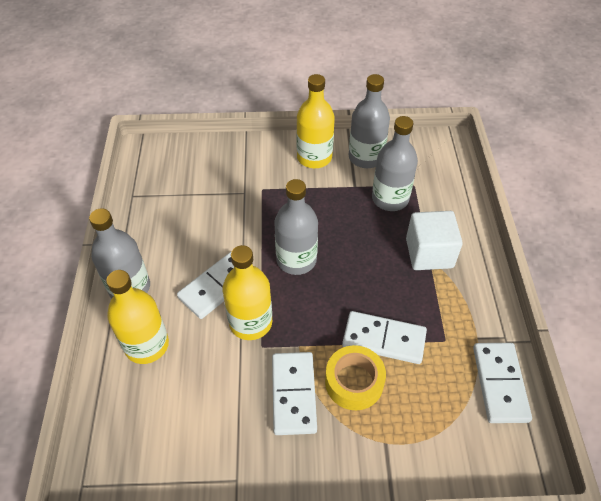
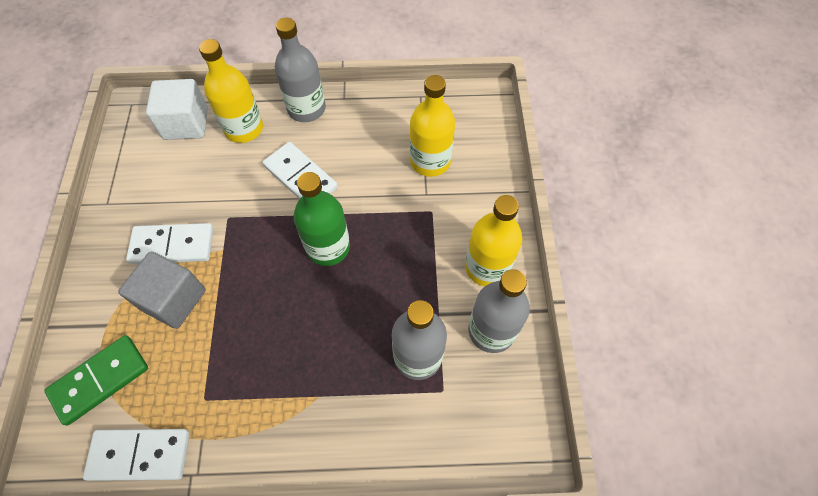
camera: 90 degrees right, 10 degrees up
(250, 322) = (255, 207): yellow bottle -> yellow bottle (430, 161)
(296, 260) = (328, 247): grey bottle -> green bottle
(354, 382) = (173, 299): yellow tape -> grey cube
(384, 339) = (216, 332): white domino -> none
(429, 253) = (327, 397): white cube -> white cube (186, 123)
(441, 435) = (100, 380): none -> green domino

